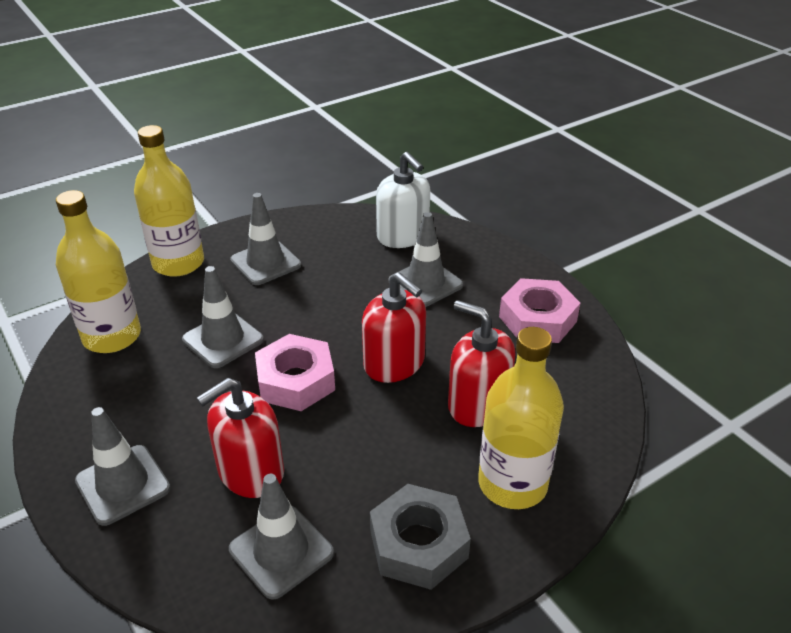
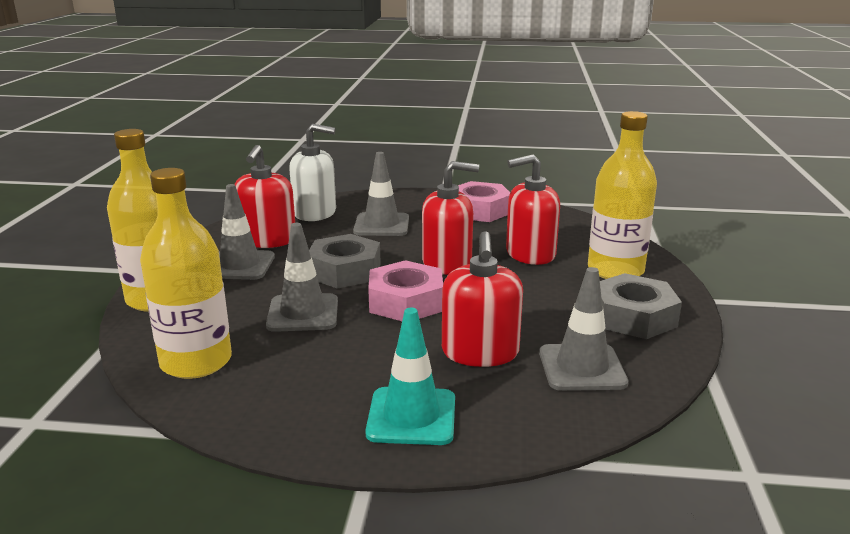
camera: 50 degrees left, 15 degrees down
(123, 484) = (411, 416): grey traffic cone -> turquoise traffic cone
(314, 317) = (344, 271): none -> grey nut
(323, 247) = (267, 240): none -> red soap dispenser

